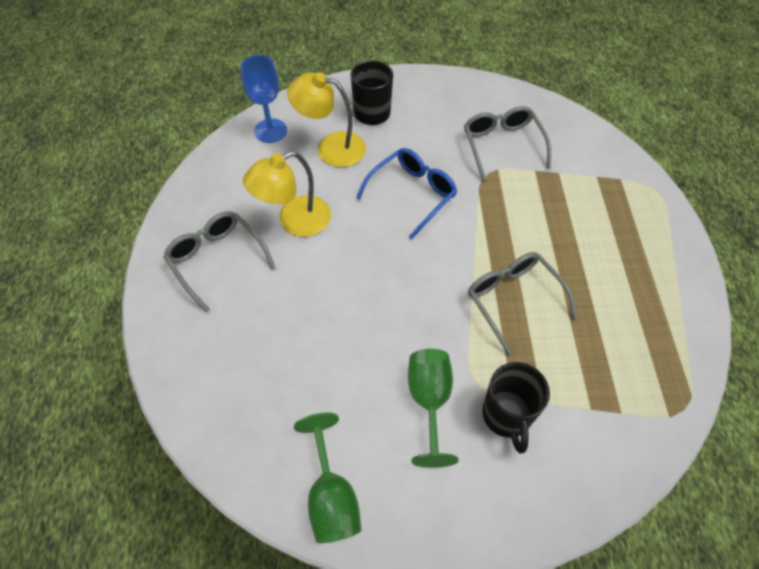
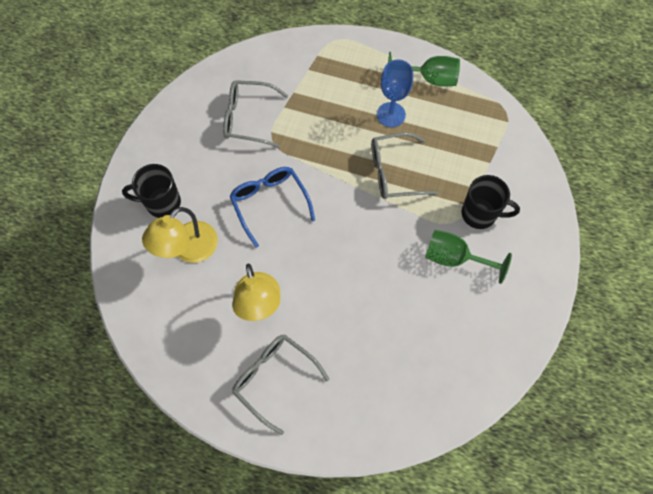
camera: 70 degrees left, 10 degrees up
(217, 260) = (275, 379): grey glasses -> grey glasses turned 60 degrees clockwise
(270, 131) = (142, 296): blue goblet -> blue goblet (391, 114)
(331, 496) = (503, 345): green goblet -> green goblet (429, 79)

